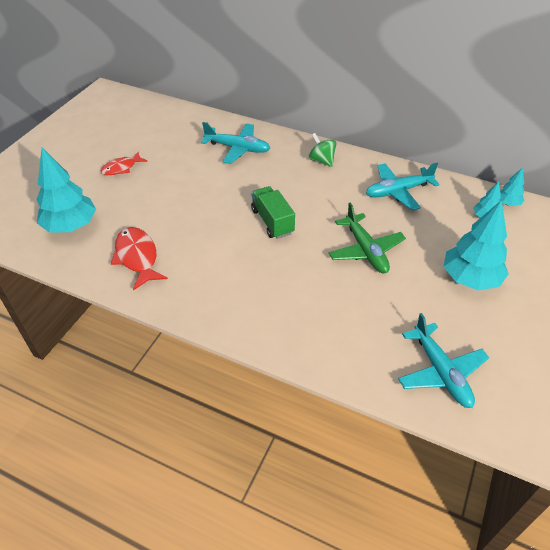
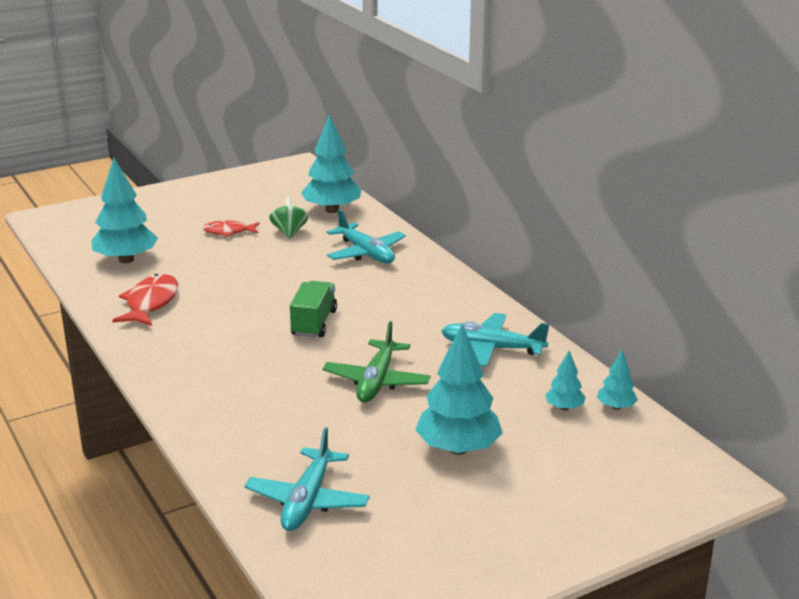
camera: 35 degrees right, 20 degrees down
(174, 121) = (332, 210): none -> turquoise tree
(321, 160) = (444, 293): green spinning top -> green spinning top (289, 232)

